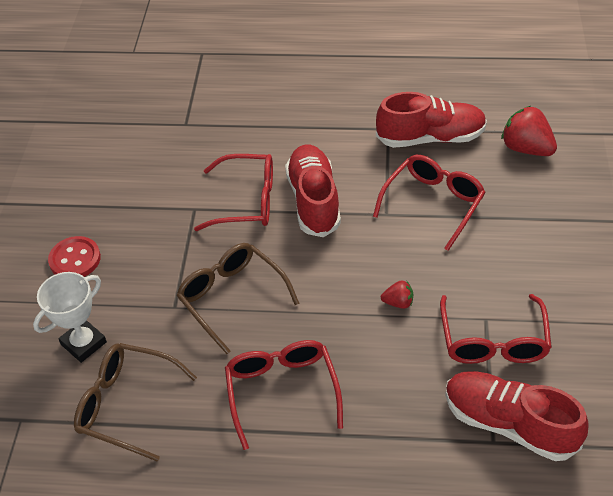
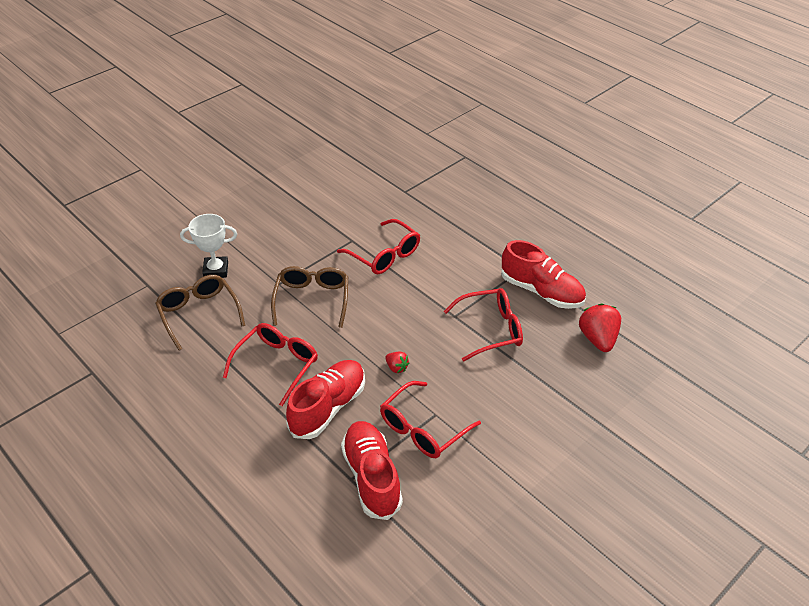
camera: 40 degrees right, 5 degrees down
(75, 259) = (261, 226): red button -> none
(313, 201) = (422, 280): red shoe -> red shoe (328, 408)

